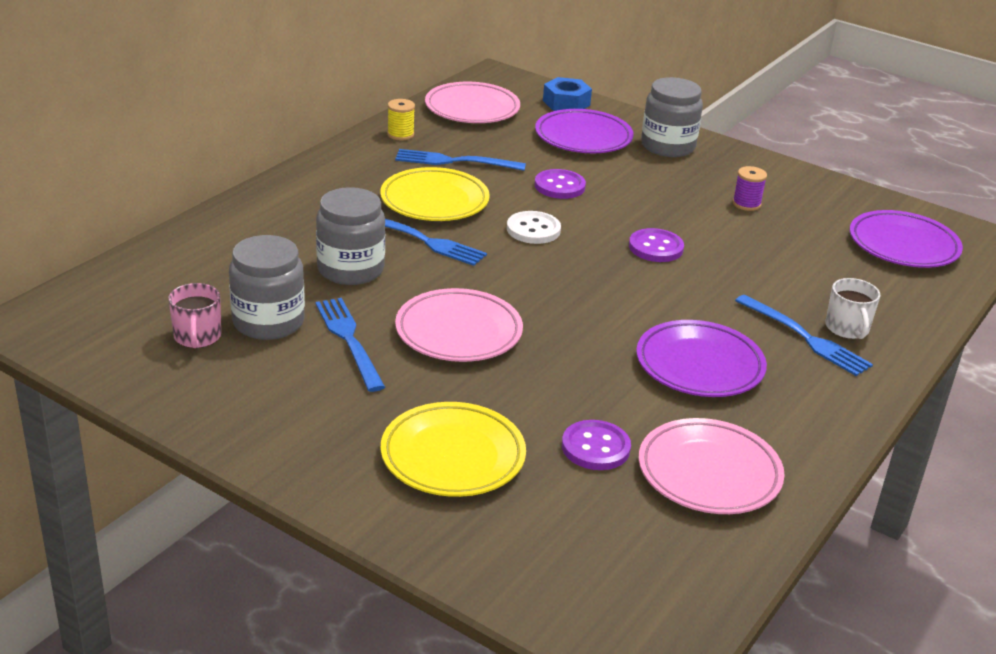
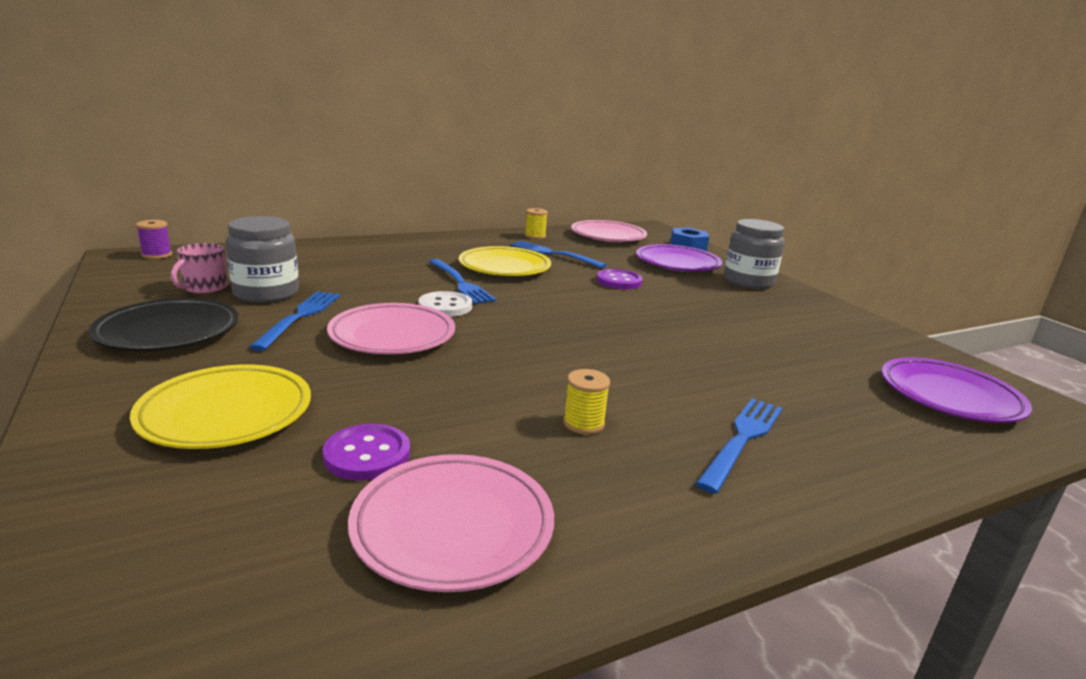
camera: 30 degrees right, 10 degrees down
(266, 401) = (168, 332): none -> black plate
(350, 269) = (378, 283): grey jar -> none
(533, 230) = (558, 297): white button -> white button (445, 306)
(655, 247) = (655, 332): purple button -> none
(699, 365) = (583, 423): purple plate -> yellow spool
(746, 204) = (786, 327): purple spool -> purple spool (157, 255)
(806, 338) = (742, 438): blue fork -> blue fork turned 135 degrees counterclockwise
(847, 329) = (806, 445): white mug -> none

